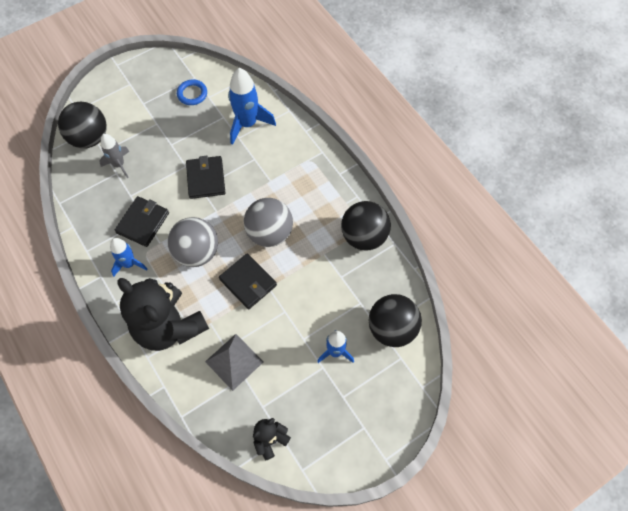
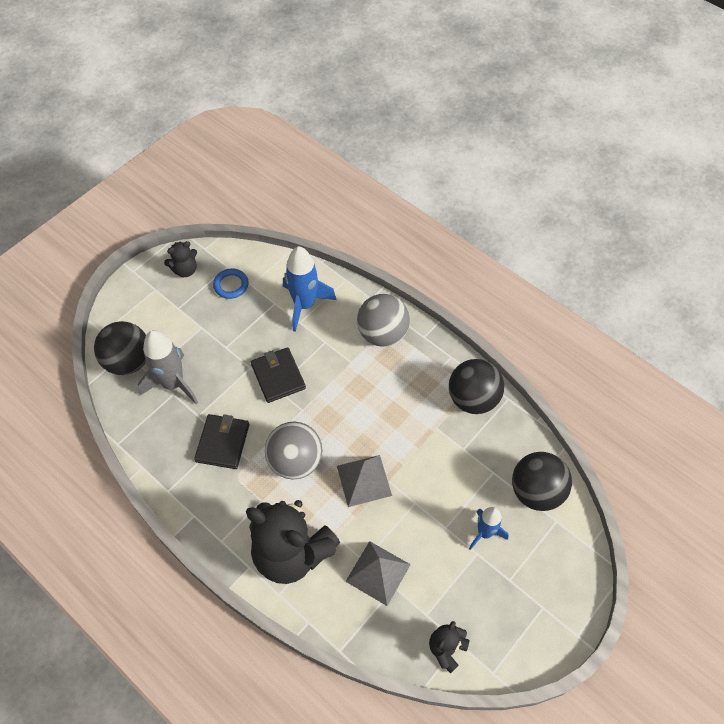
camera: 15 degrees left, 5 degrees down
(119, 165) = (173, 384): grey rocket -> grey rocket, size x1.61
(129, 264) = (222, 493): blue rocket -> none
(159, 73) = (185, 270): none -> black teddy bear
(248, 282) = (364, 480): black wallet -> grey pyramid
(269, 233) = (369, 420): grey ball -> grey ball (382, 334)

